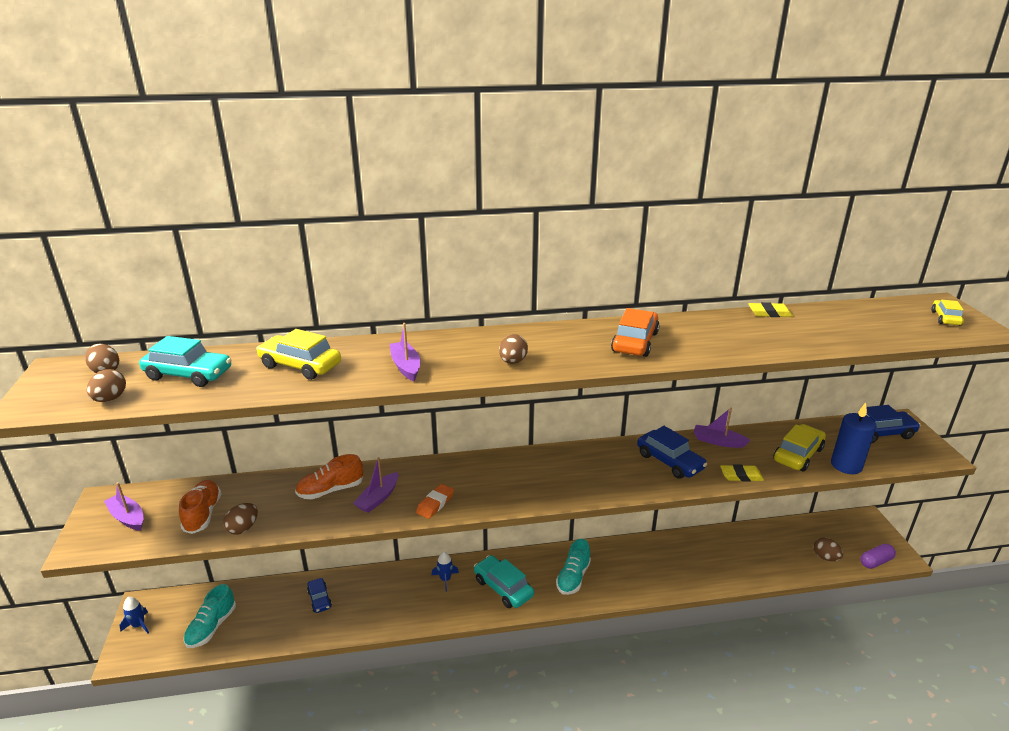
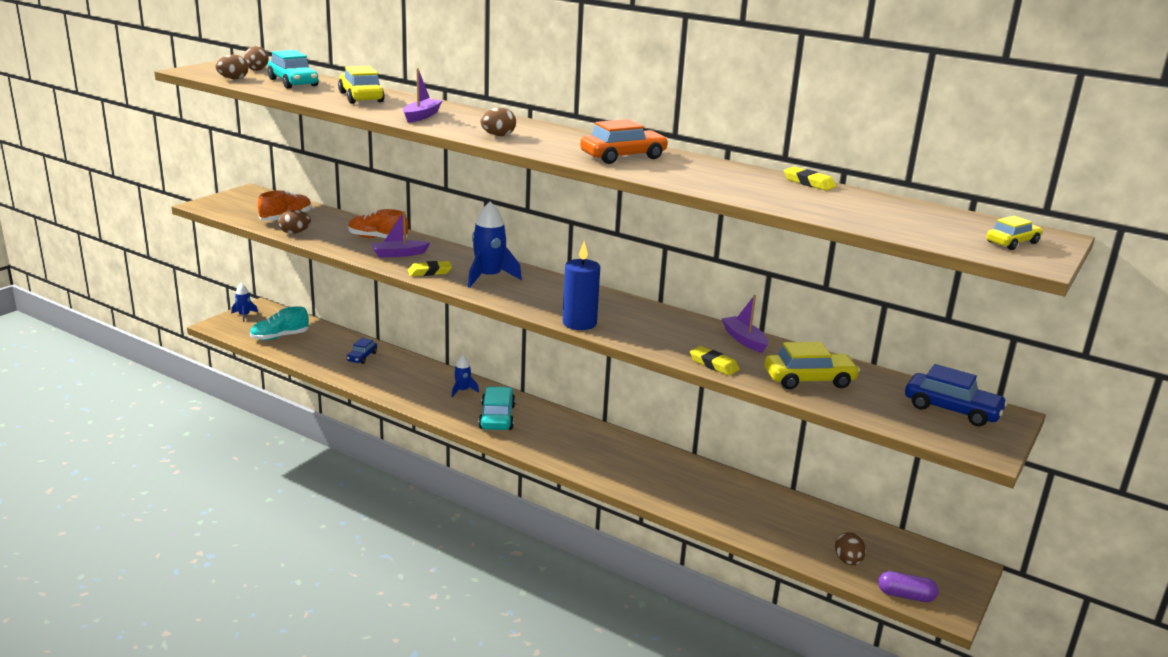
camera: 40 degrees right, 5 degrees down
(127, 517) = (246, 203): purple boat -> none
(435, 504) = (430, 272): orange eraser -> yellow eraser
(486, 481) = (489, 277): none -> blue rocket
(573, 577) = (564, 441): turquoise shoe -> none
(669, 461) = (665, 330): blue car -> none
(846, 465) = (846, 407): blue candle -> blue candle (579, 323)

